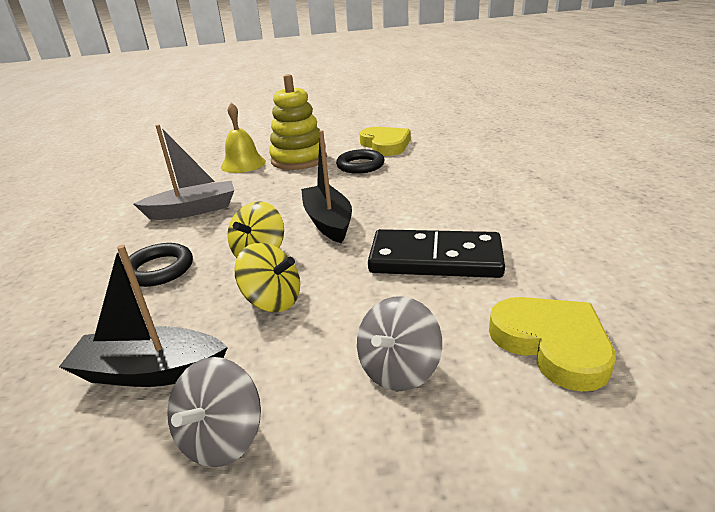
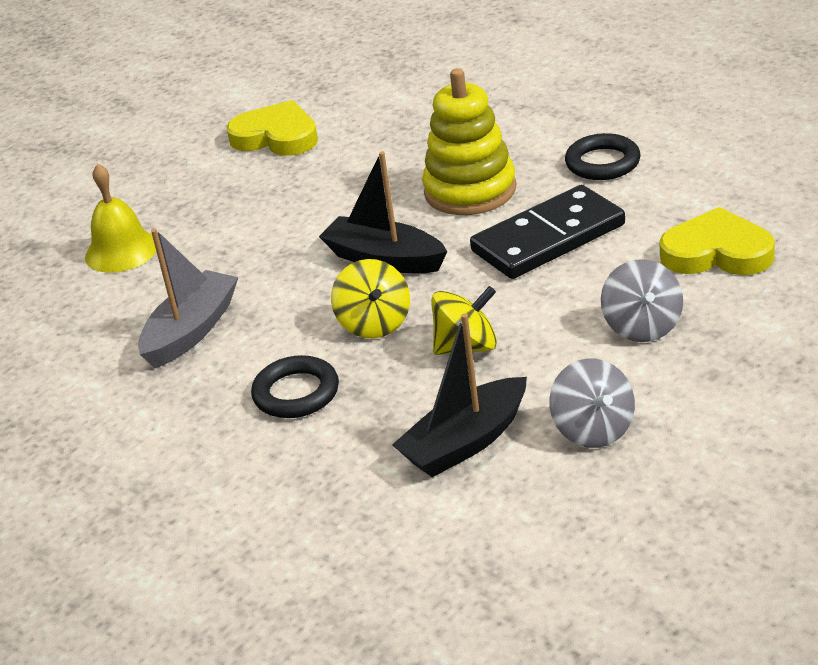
camera: 40 degrees left, 5 degrees up
(299, 159) = (193, 209): yellow stacking toy -> yellow stacking toy (470, 191)
(360, 165) = (296, 179): black ring -> black ring (602, 163)

